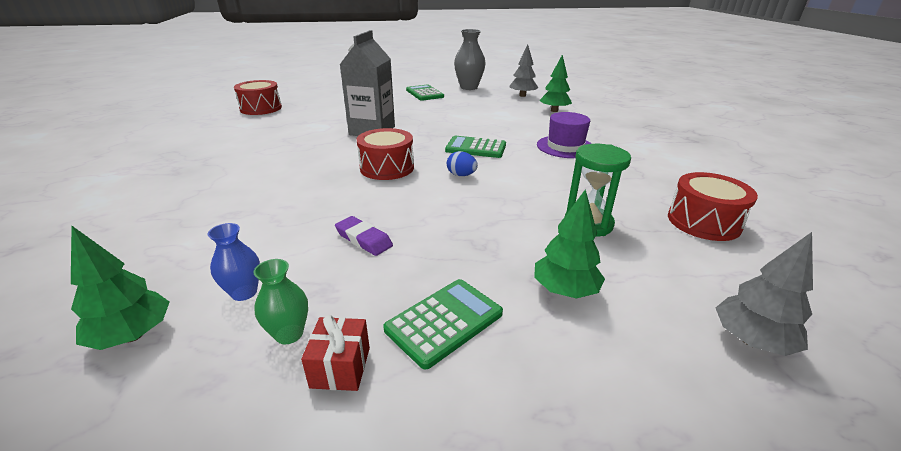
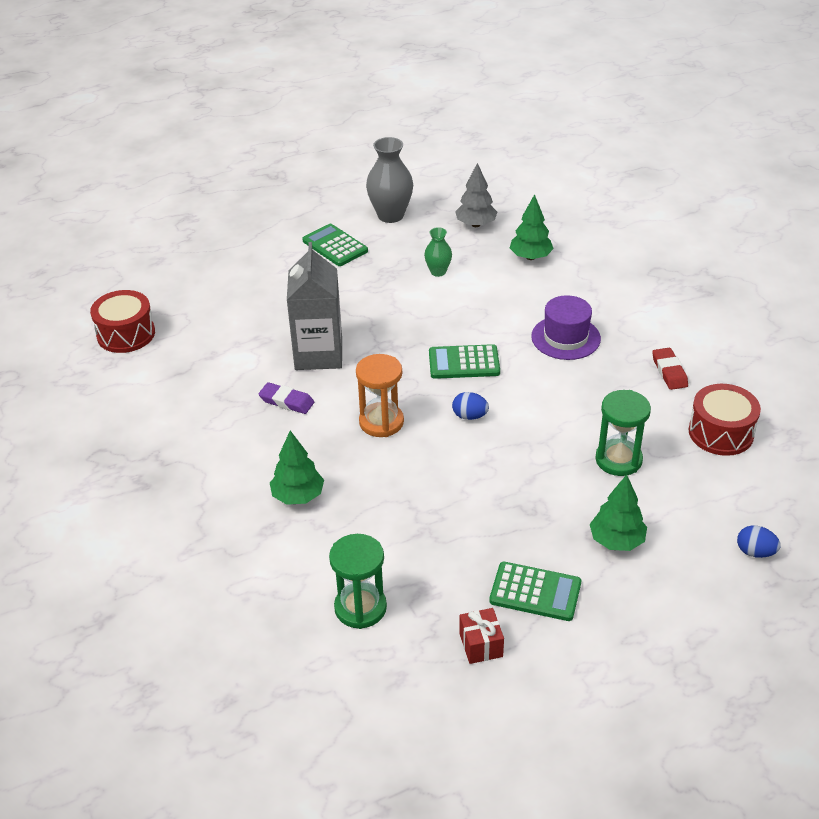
camera: 15 degrees left, 10 degrees up
(133, 335) = (308, 663): green tree -> green tree (298, 496)
(244, 292) = (360, 608): blue vase -> green hourglass
(289, 334) = (425, 631): green vase -> green vase (438, 272)
(363, 239) = (422, 529): purple eraser -> purple eraser (286, 401)
(387, 168) = (381, 422): red drum -> orange hourglass
(444, 322) = (535, 592): green calculator -> green calculator turned 75 degrees clockwise
(653, 176) = (669, 372): none -> red eraser
(751, 341) = (755, 552): grey tree -> blue egg

